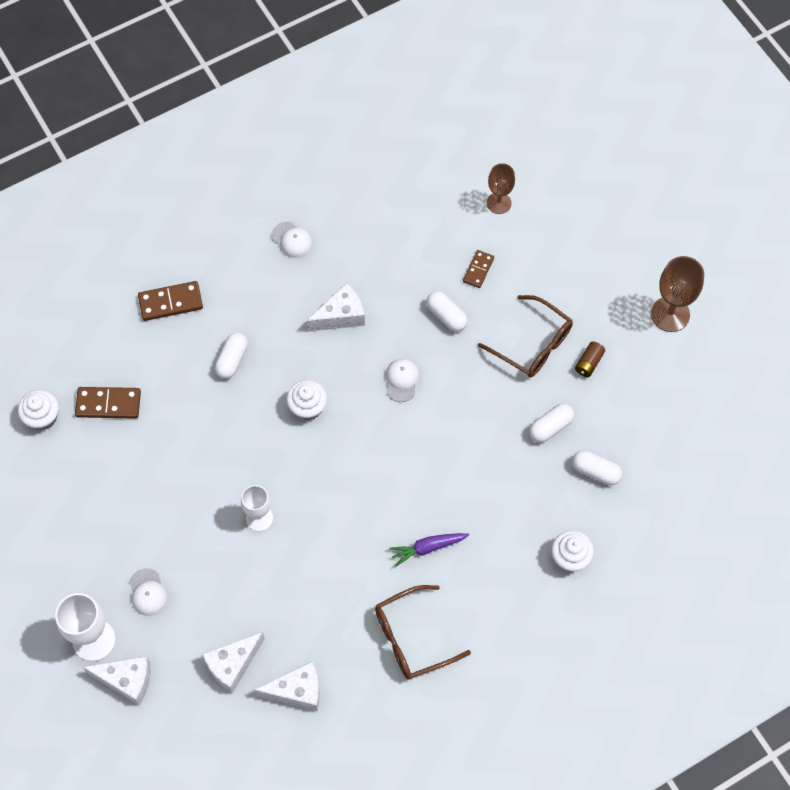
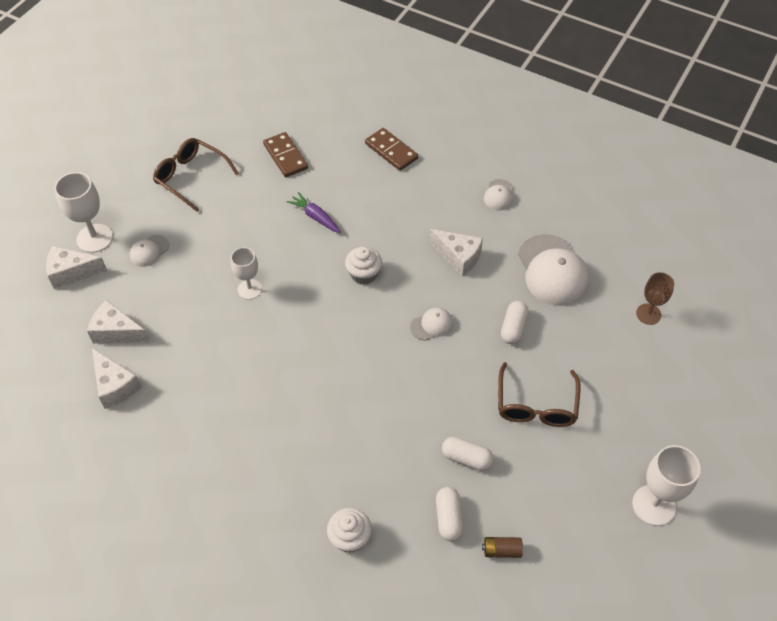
camera: 60 degrees right, 10 degrees down
(42, 417) = (251, 127): white cupcake -> none
(127, 680) = (72, 273): white cheese -> white cheese turned 105 degrees clockwise
(232, 360) = (371, 208): white capsule -> none
(406, 248) = (552, 270): none -> white cap
(412, 638) = (203, 446): brown glasses -> brown glasses (191, 177)
(428, 548) = (292, 418): purple carrot -> purple carrot (315, 217)
(478, 270) = (574, 330): brown domino -> none
(588, 363) = (551, 459): brown battery -> brown battery (501, 550)
(670, 314) = (653, 505): brown goblet -> white goblet

